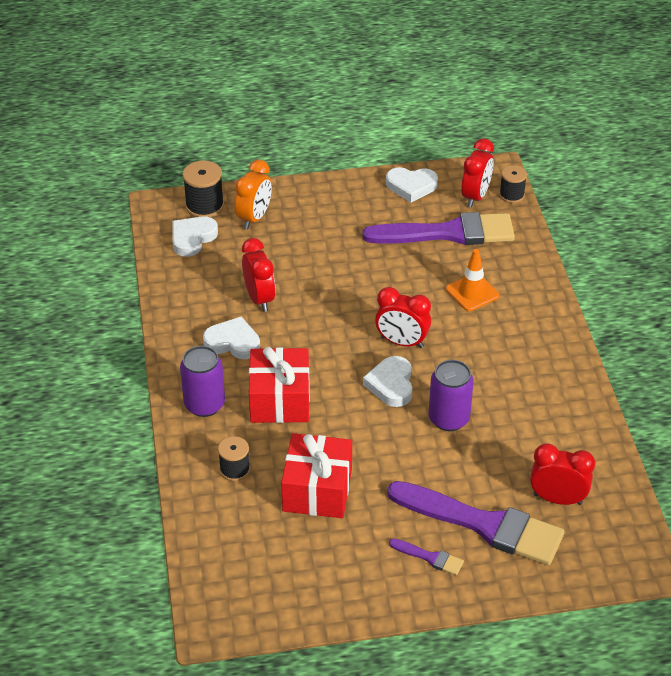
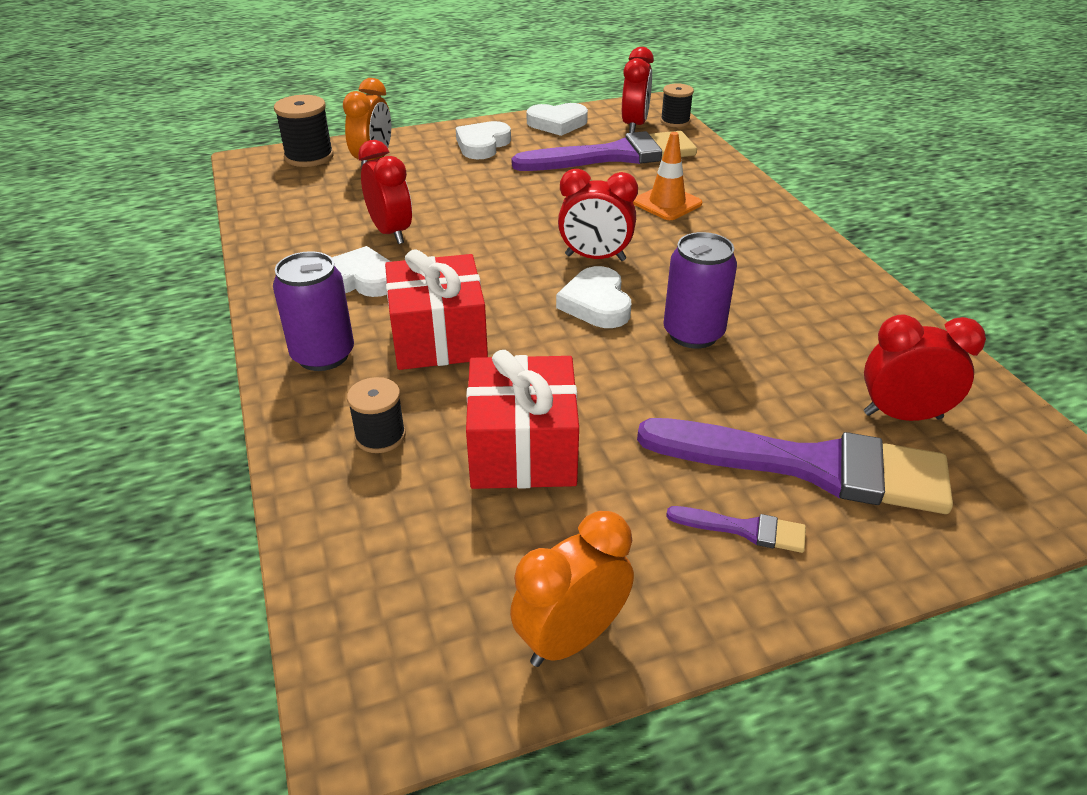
camera: 10 degrees left, 5 degrees down
(192, 238) = (295, 185): white heart -> white heart (482, 145)
(319, 602) = (571, 638): none -> orange clock

